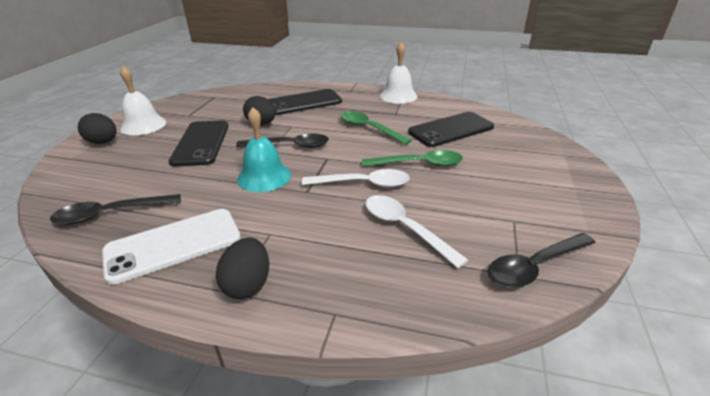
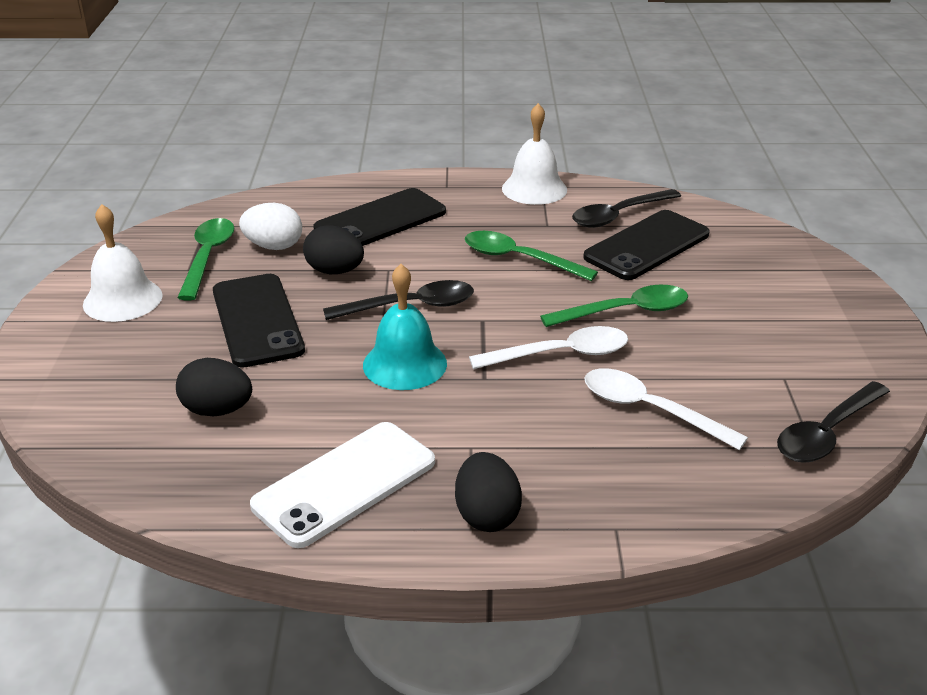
camera: 15 degrees left, 0 degrees up
(103, 142) = (79, 341): black egg -> black egg (217, 410)
(110, 214) = (209, 457): black spoon -> black spoon (619, 215)
(202, 110) = (208, 257): none -> green spoon
(239, 109) = (274, 246): none -> white egg

